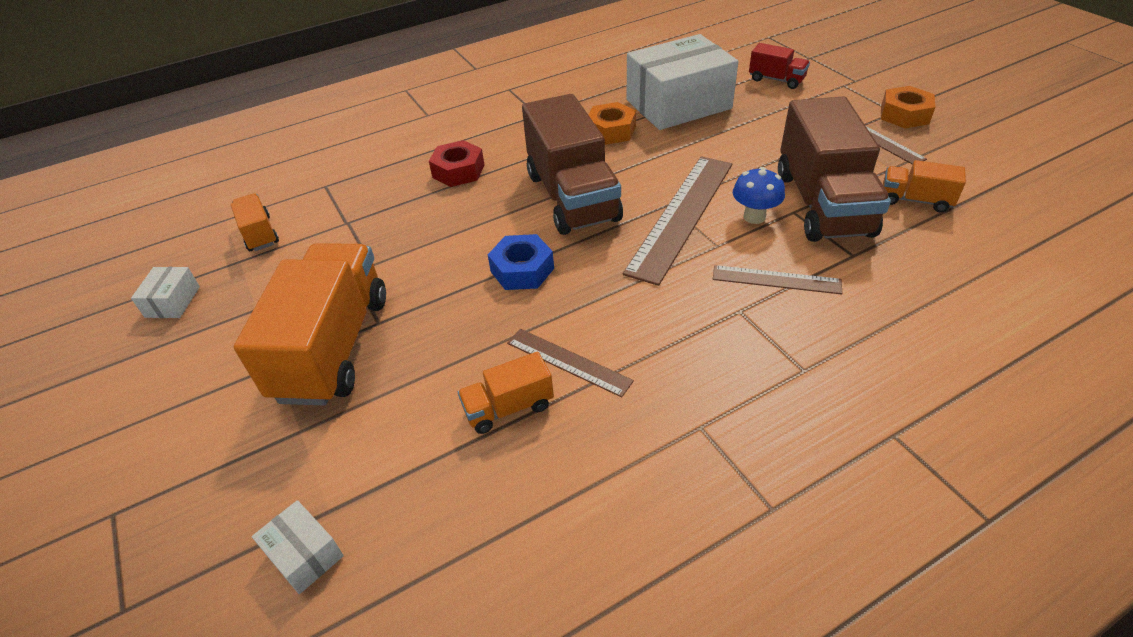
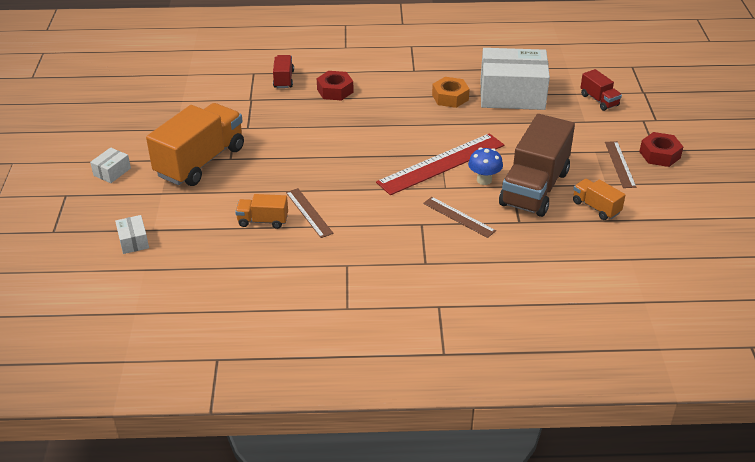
camera: 25 degrees right, 5 degrees down
(172, 302) = (138, 110): white box -> white box (112, 172)
(259, 234) = (201, 89): orange truck -> none
(375, 180) = (283, 79): none -> red truck
(522, 270) = (324, 160): blue nut -> none
(572, 197) = (388, 130): brown truck -> none
(682, 216) = (441, 164): brown ruler -> red ruler
(904, 115) = (659, 155): orange nut -> red nut

